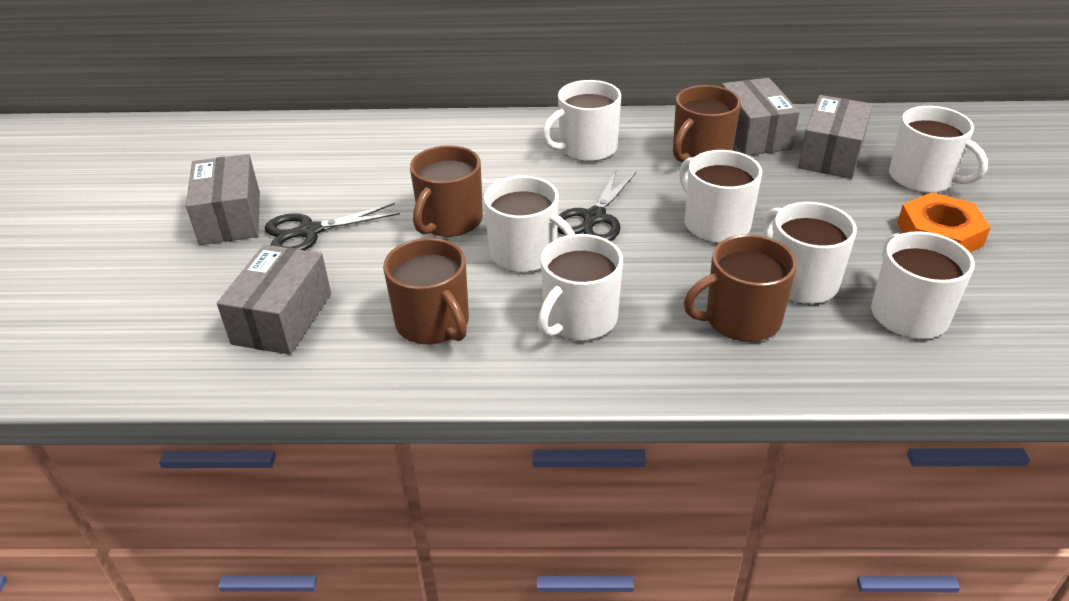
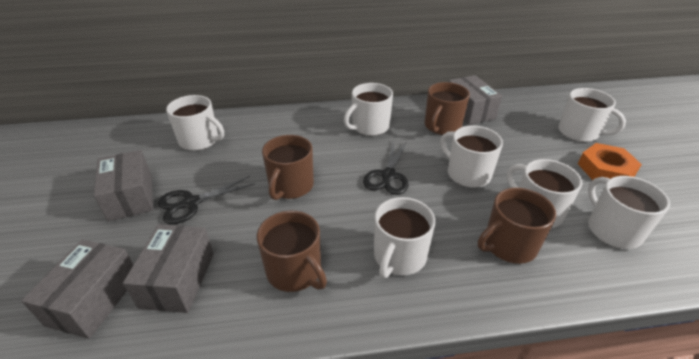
camera: 10 degrees left, 0 degrees up
(525, 254) = (349, 207): white mug -> white mug (200, 140)
(831, 155) = (520, 121): grey box -> grey box (94, 299)

